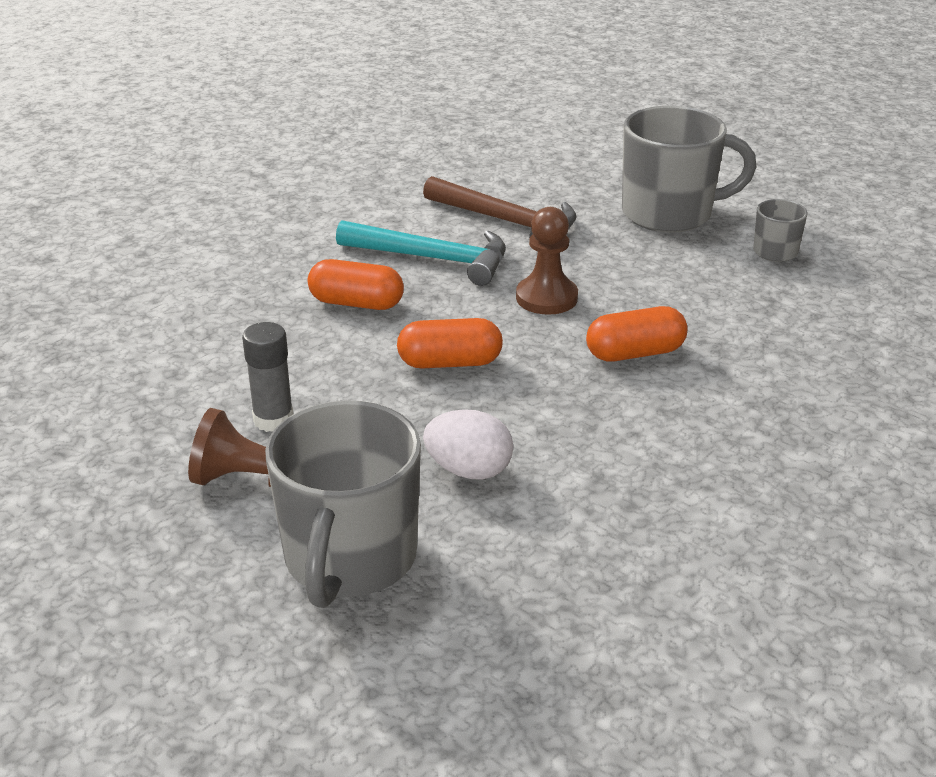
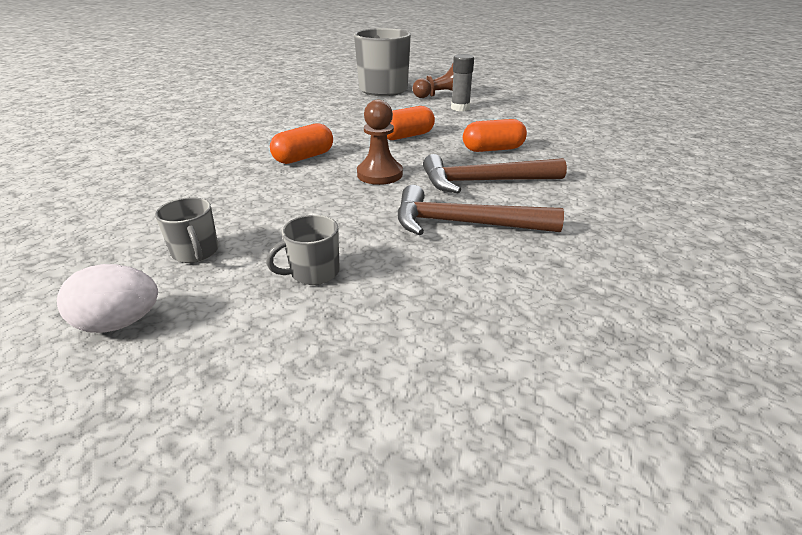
camera: 155 degrees right, 0 degrees up
(433, 259) = (484, 182): turquoise hammer -> brown hammer
(469, 470) = (360, 109): white egg -> white egg (120, 323)
(670, 213) = (313, 272): grey mug -> grey mug, size x0.47

